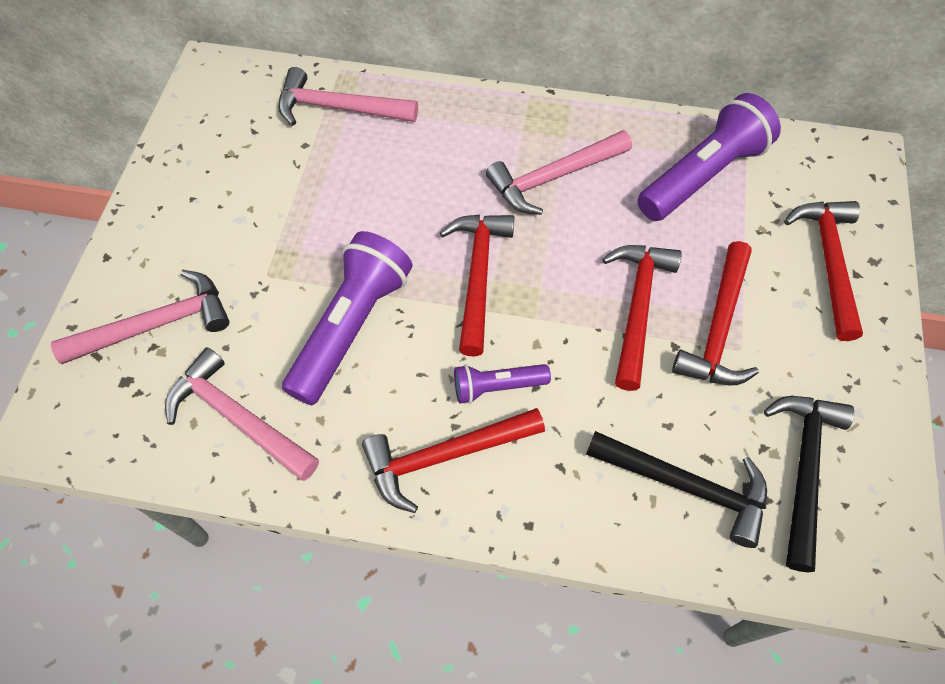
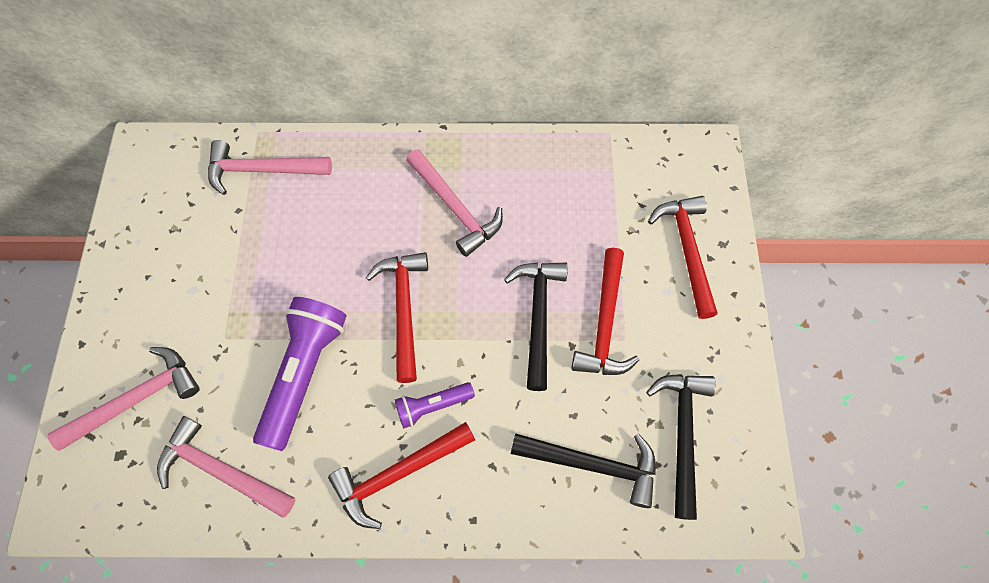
camera: 10 degrees left, 5 degrees up
(553, 177) = (455, 208): pink hammer -> pink hammer turned 90 degrees counterclockwise
(638, 308) = (538, 316): red hammer -> black hammer
(702, 175) = (578, 188): purple flashlight -> none

